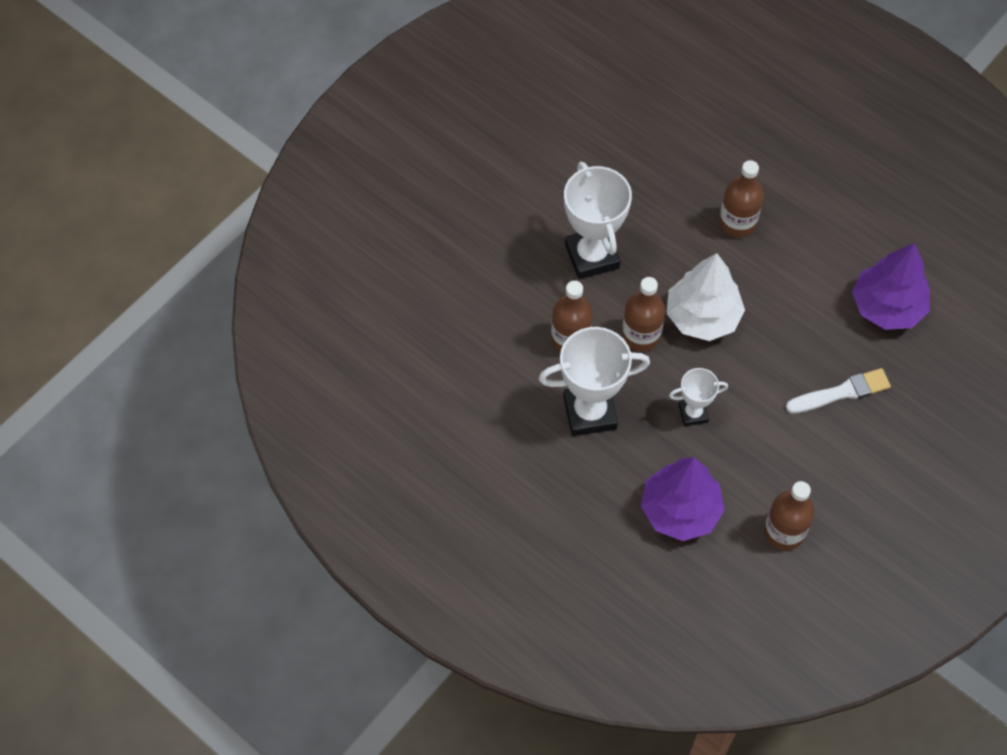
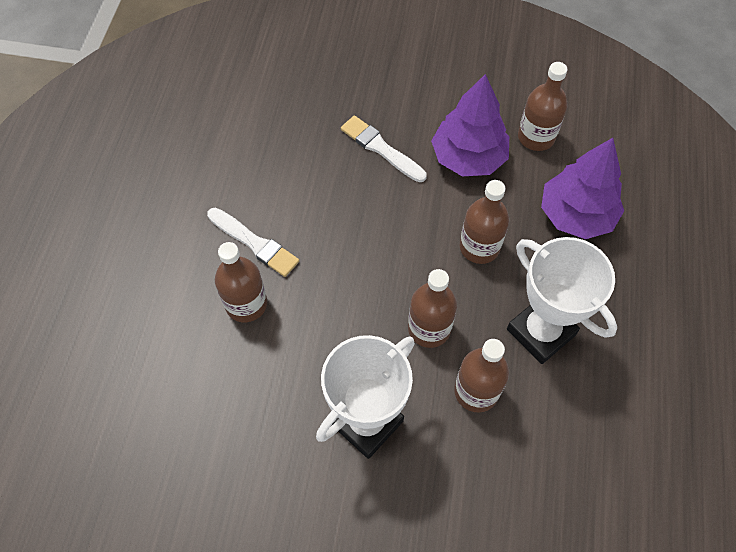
camera: 120 degrees left, 0 degrees up
(693, 413) = (479, 247): white trophy -> brown bottle
(702, 316) = (374, 285): white tree -> none
(792, 251) = (254, 243): none -> white brush
(887, 307) = (272, 149): purple tree -> purple tree (468, 157)

